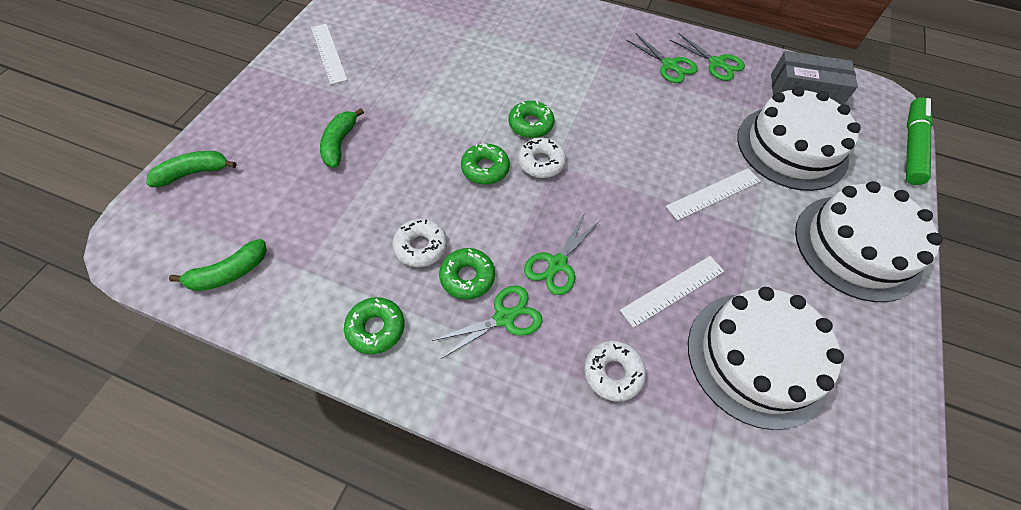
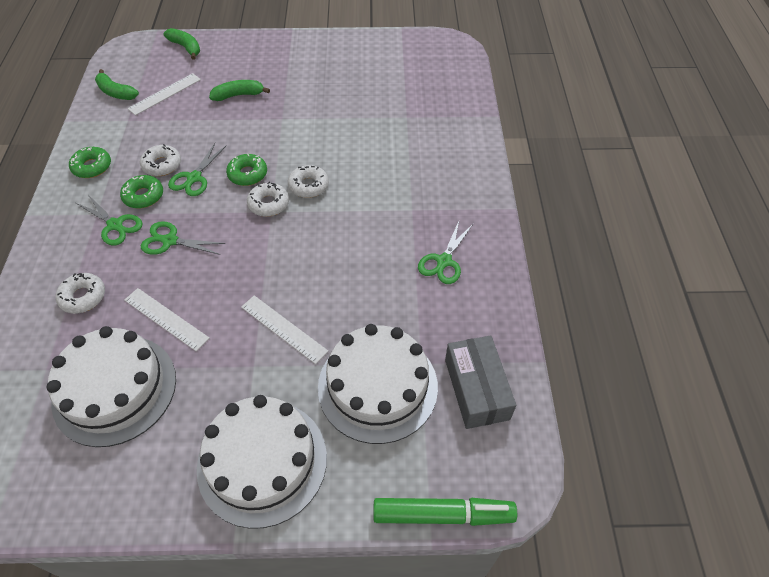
camera: 70 degrees right, 5 degrees down
(328, 53) = (326, 56): white ruler -> white ruler (165, 94)
(531, 124) = (308, 186): green donut -> white donut
(716, 63) = (473, 299): green scissors -> green scissors (194, 178)

